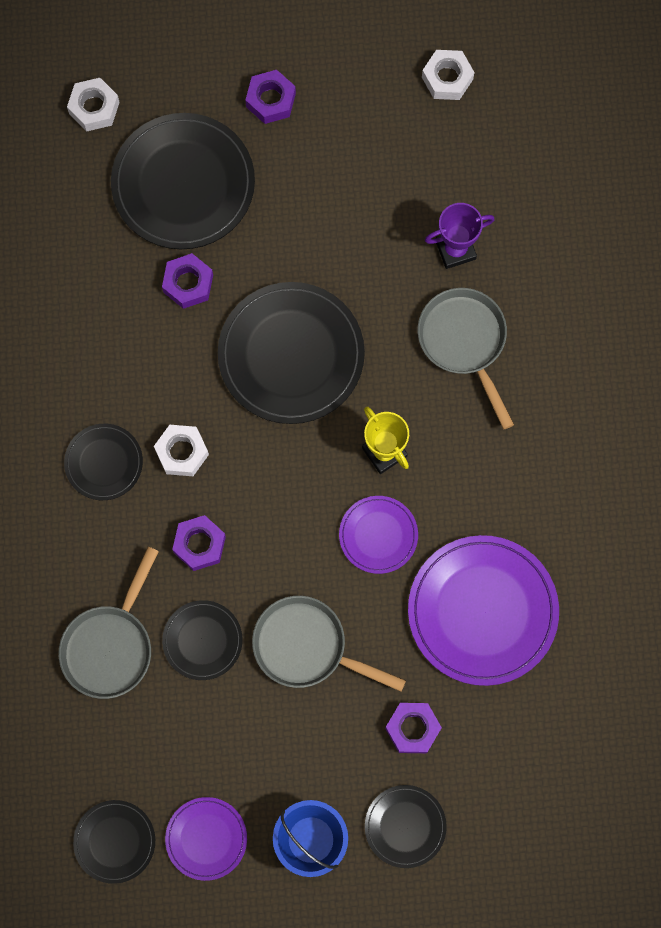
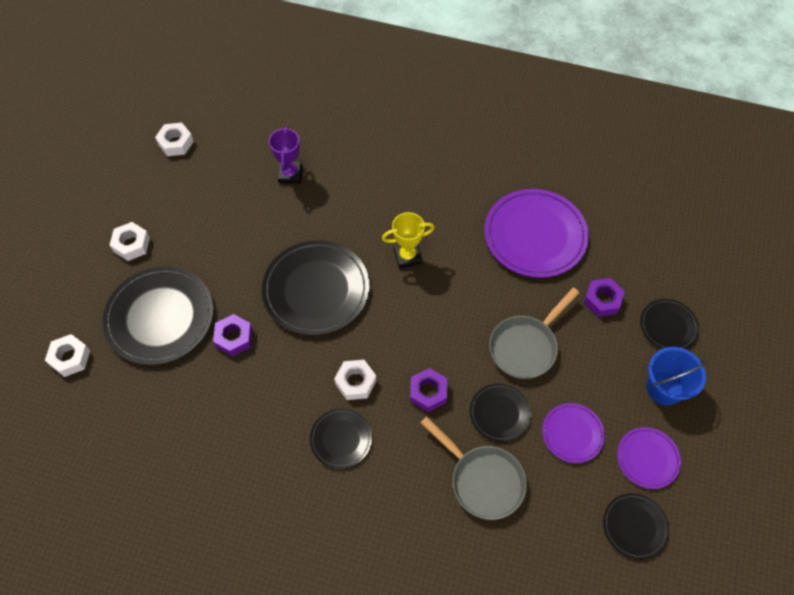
camera: 70 degrees left, 15 degrees down
(271, 100) = (131, 244): purple nut -> white nut
(378, 535) = (463, 278): purple plate -> purple plate (572, 434)
(464, 342) = (353, 189): grey pan -> none

